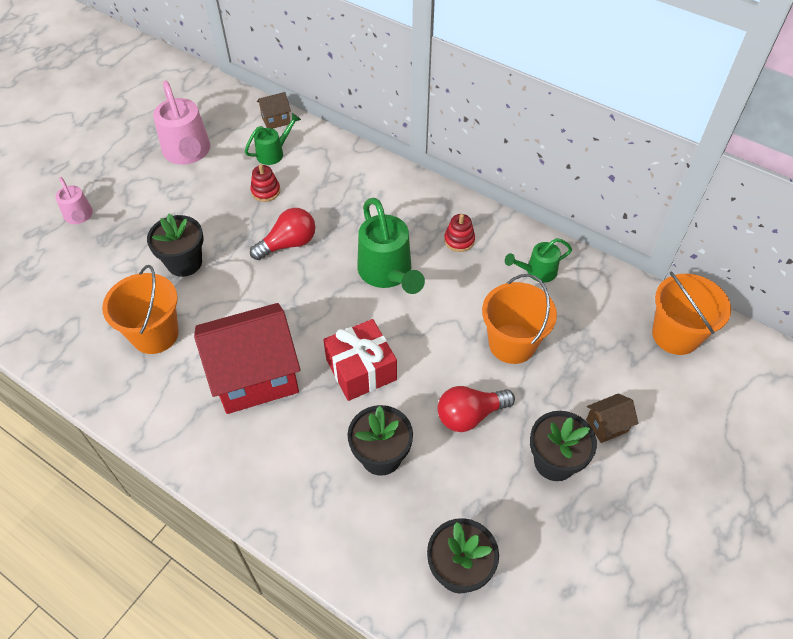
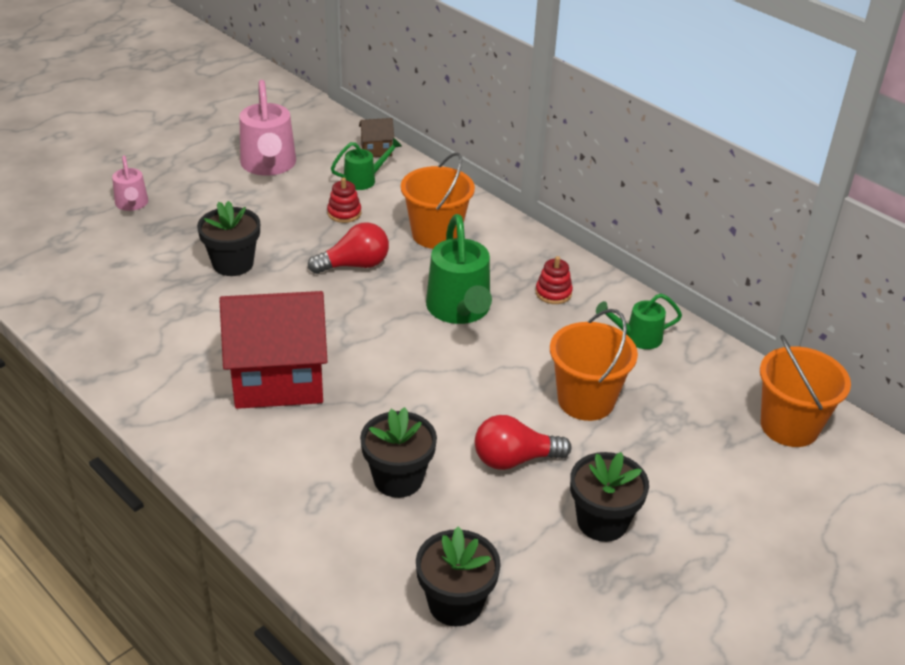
camera: 10 degrees right, 15 degrees down
(155, 334) = (180, 323): orange bucket -> orange bucket (436, 234)
(361, 370) = (400, 394): red gift -> none
(607, 425) = (677, 498): brown house -> none

